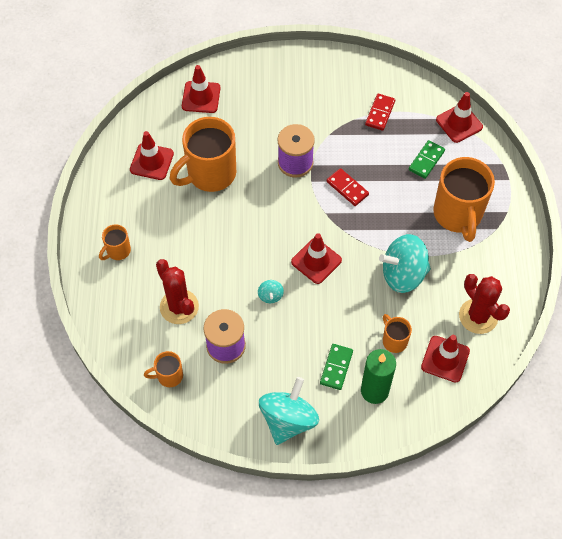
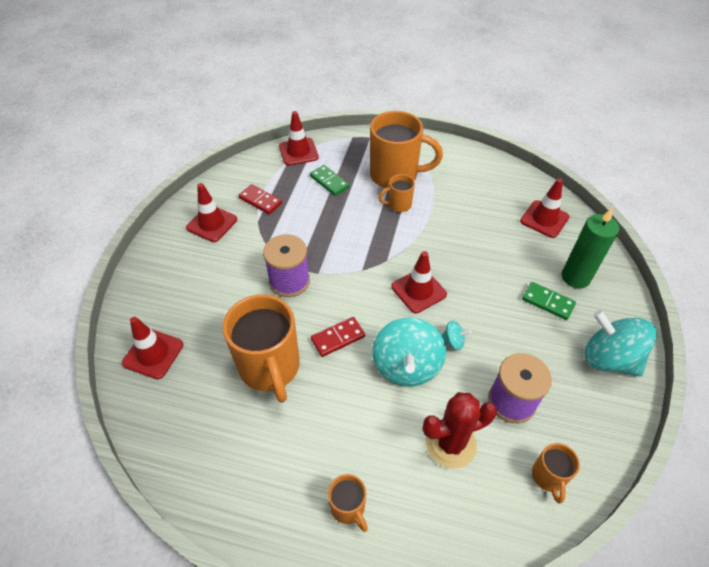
camera: 75 degrees left, 10 degrees down
(151, 162) = (223, 433): red traffic cone -> red traffic cone (212, 223)
(347, 188) = (338, 245): red domino -> red domino (338, 338)
(394, 340) = (521, 250): orange mug -> orange mug (398, 205)
(403, 274) = (449, 226): turquoise spinning top -> turquoise spinning top (406, 366)
(478, 316) = (503, 188): red cactus -> none

